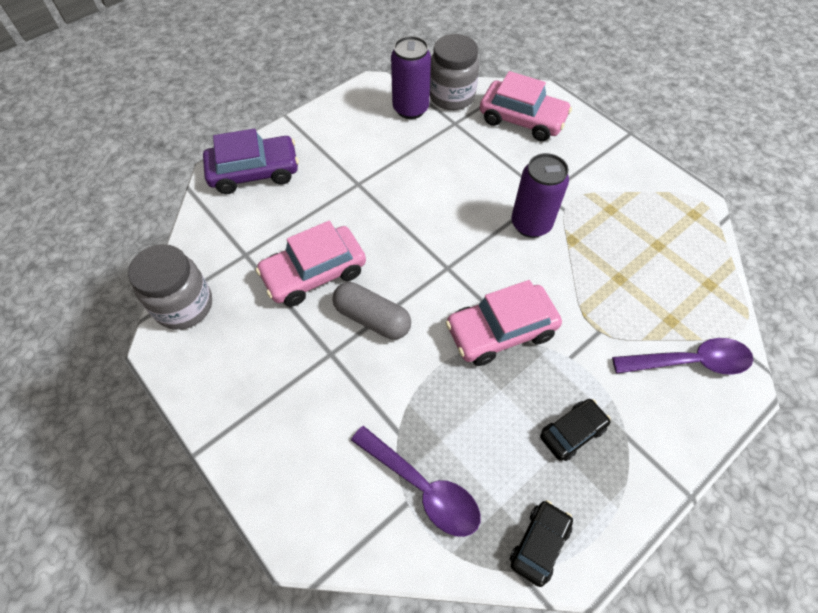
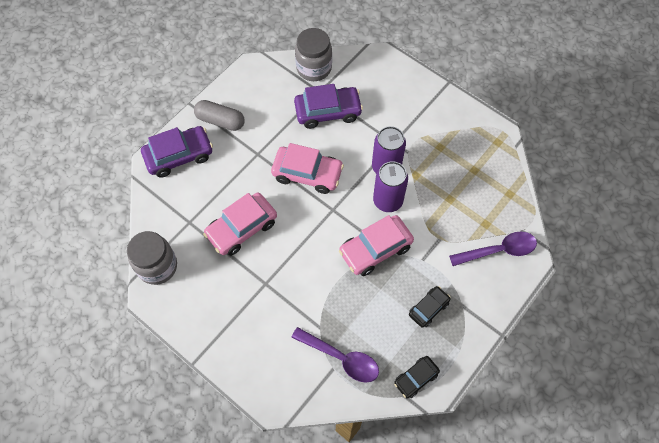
camera: 10 degrees left, 5 degrees up
(372, 318) = (288, 254): grey capsule -> grey capsule (220, 121)
(410, 109) = (284, 84): purple can -> purple can (387, 201)
(461, 147) = (328, 112): none -> purple car
(522, 119) = (369, 81): pink car -> pink car (307, 174)
(539, 544) = (416, 378): black car -> black car turned 150 degrees counterclockwise

